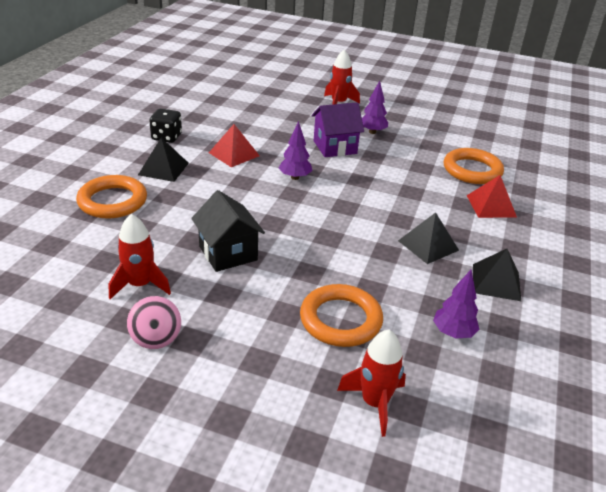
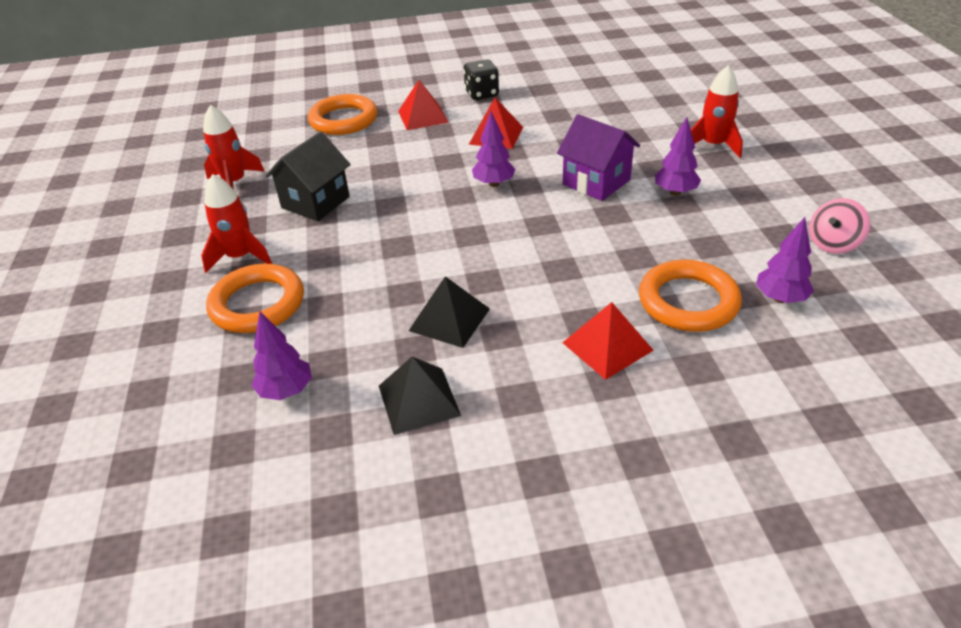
camera: 65 degrees right, 5 degrees up
(156, 337) = (172, 218): pink spinning top -> pink spinning top (833, 244)
(163, 169) = (423, 116): black pyramid -> red pyramid
(374, 403) = (143, 368): red rocket -> red rocket (240, 257)
(488, 149) = (780, 298): none -> purple tree

